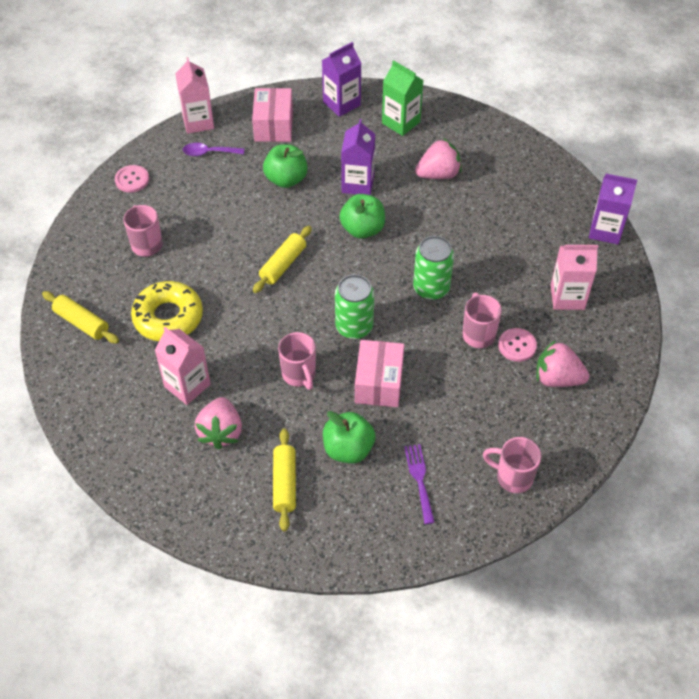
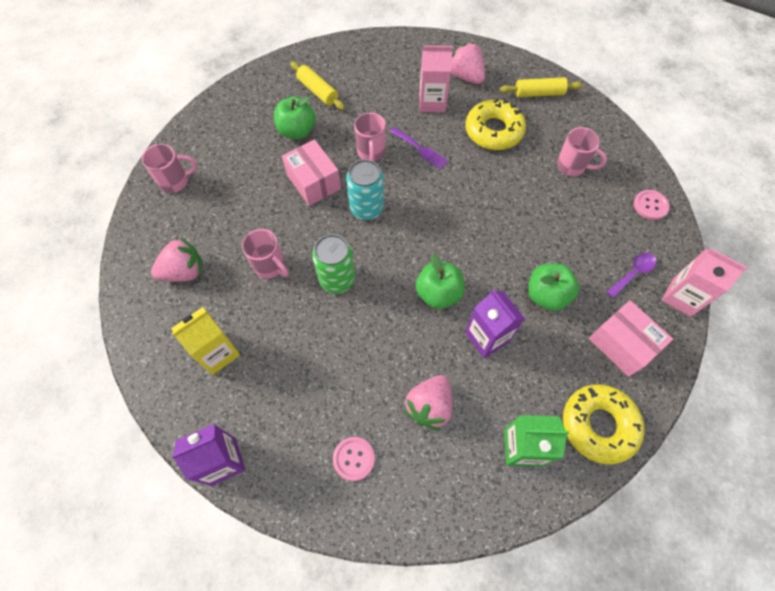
camera: 140 degrees right, 10 degrees up
(221, 432) = (383, 92): pink strawberry -> pink strawberry (465, 77)
(283, 264) = (464, 219): yellow rolling pin -> none
(299, 375) = (371, 153): pink mug -> pink mug turned 120 degrees counterclockwise
(341, 103) = (598, 425): purple carton -> yellow donut
(354, 327) = (366, 208): green can -> turquoise can
(419, 479) = (237, 142): purple fork -> purple fork (420, 149)
(517, 346) = (233, 277): pink button -> pink button (354, 458)
(567, 297) = (218, 353): pink carton -> yellow carton

